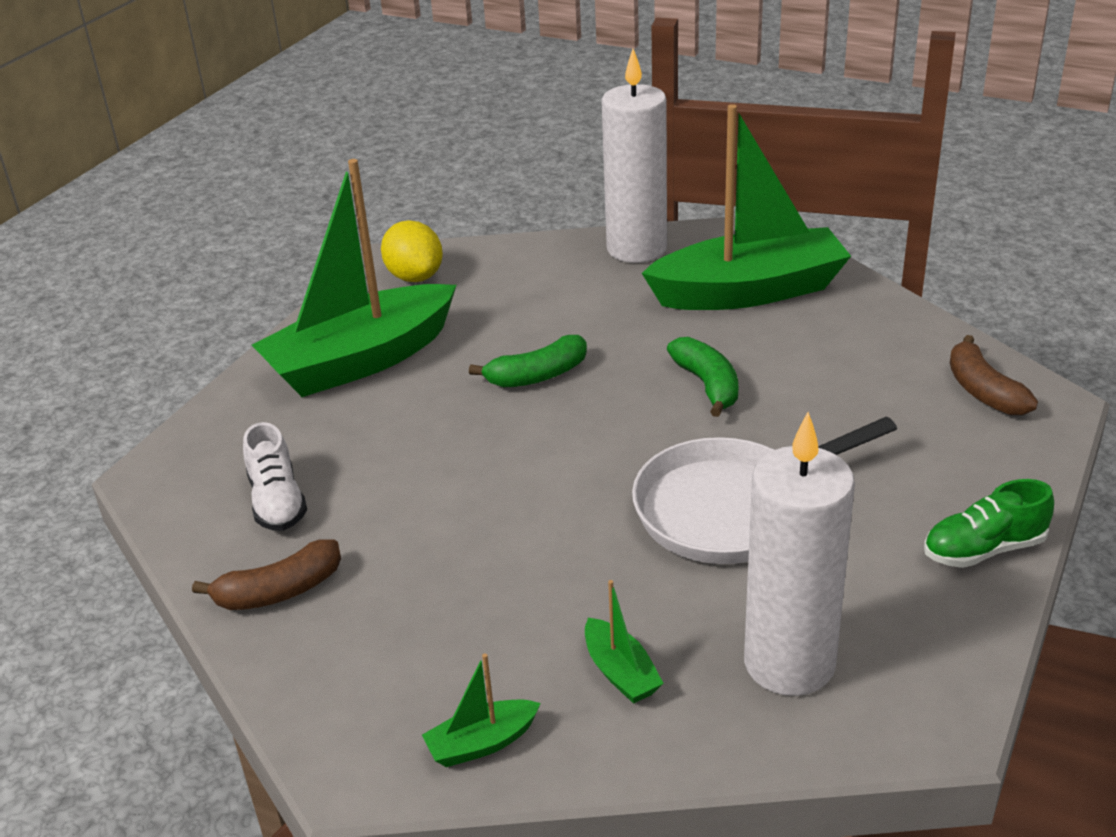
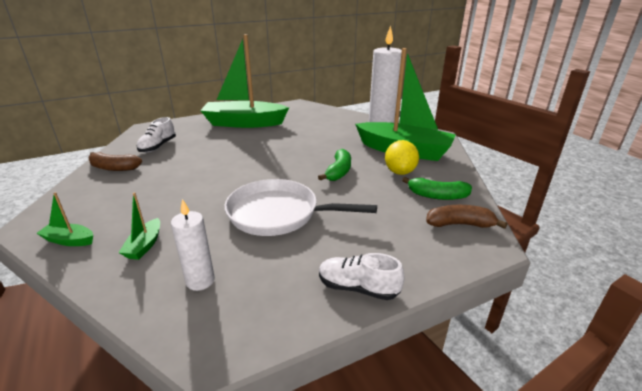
camera: 35 degrees right, 5 degrees down
(415, 277) = (297, 109): yellow lemon -> yellow lemon (400, 172)
(537, 375) = (286, 146): green banana -> green banana (437, 196)
(789, 663) = (200, 281): white candle -> white candle, size x0.55
(983, 391) = (459, 224): brown banana -> brown banana turned 75 degrees clockwise
(984, 549) = (358, 288): green shoe -> white shoe

